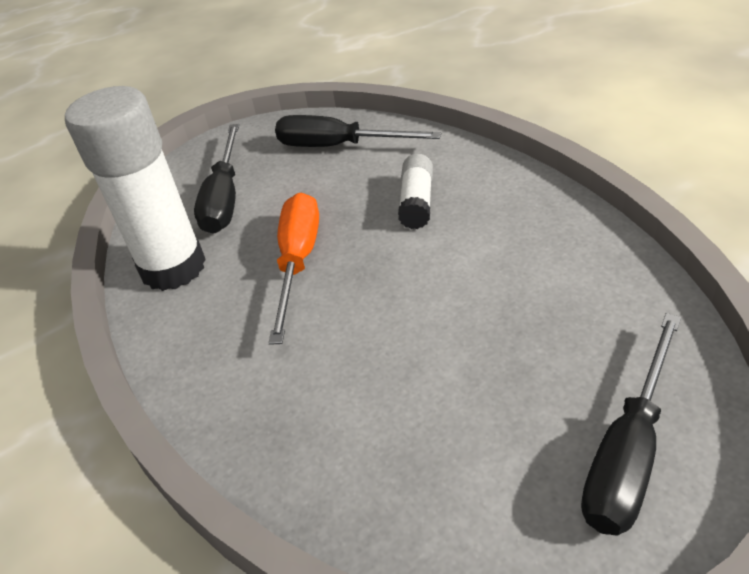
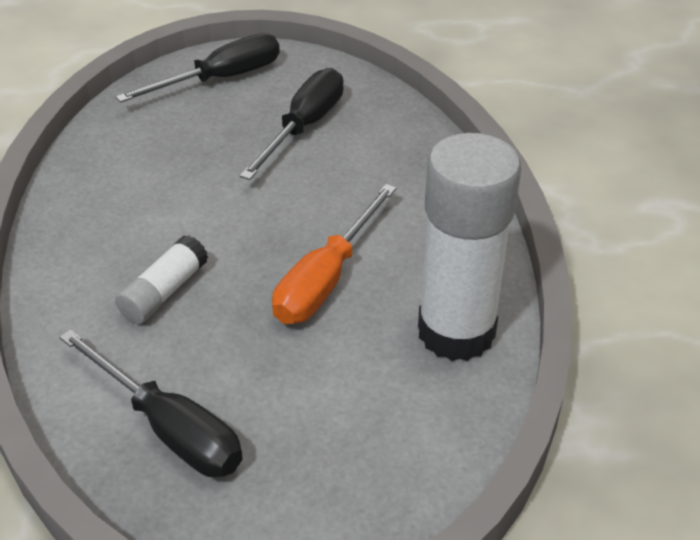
camera: 160 degrees left, 0 degrees up
(224, 198) = (361, 410): black screwdriver -> black screwdriver (304, 127)

